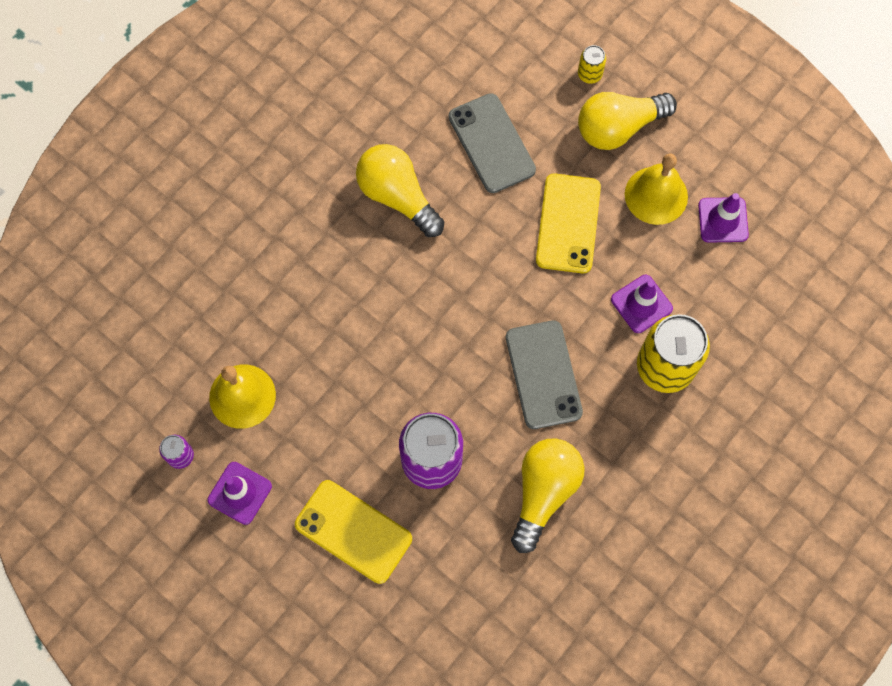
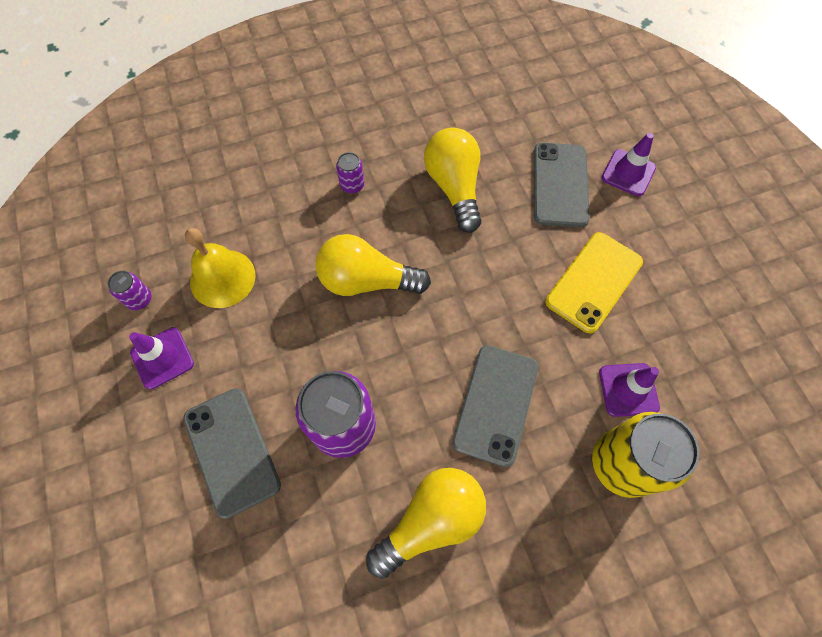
camera: 30 degrees right, 5 degrees down
(301, 244) = (352, 185): none -> purple can
(353, 531) = (232, 451): yellow phone -> grey phone
(589, 74) = (678, 171): yellow can -> none
(618, 128) = (684, 225): yellow light bulb -> yellow light bulb (367, 280)
(656, 195) = (692, 298): yellow bell -> none
(723, 220) = (750, 354): purple traffic cone -> purple traffic cone (628, 173)

